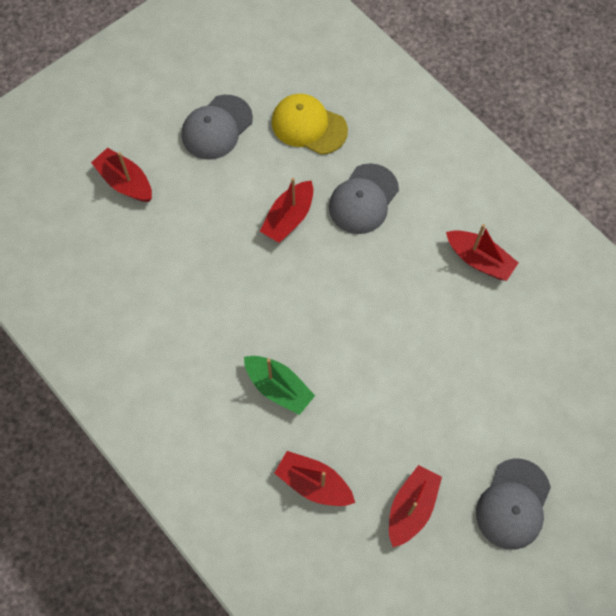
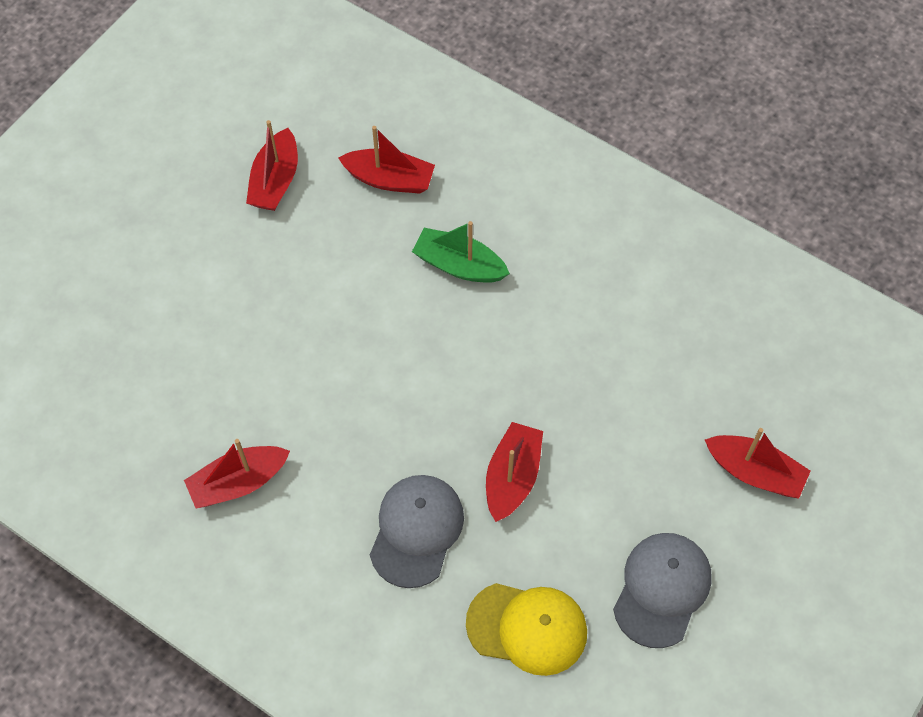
camera: 165 degrees right, 5 degrees down
(479, 260) = (238, 482): red boat -> red boat turned 45 degrees counterclockwise
(513, 504) = (161, 210): grey cap -> none

